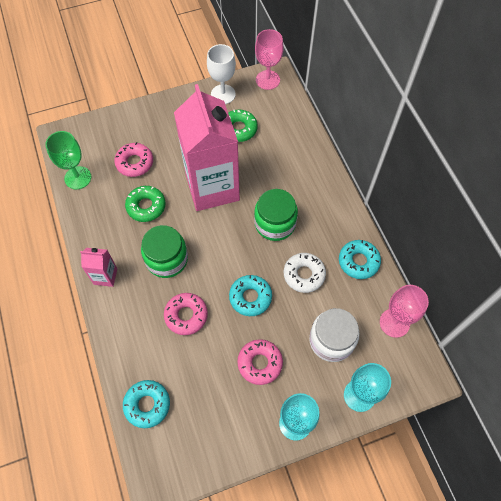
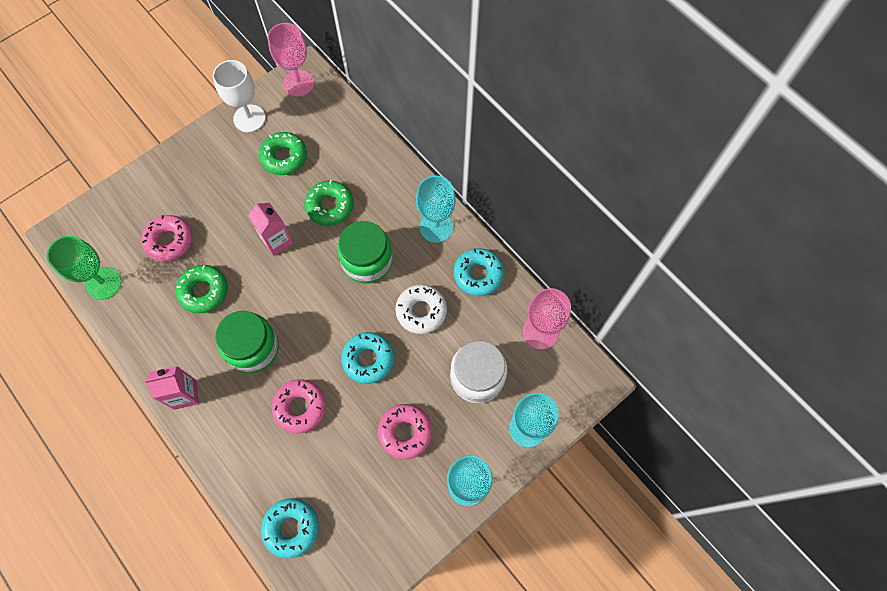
camera: 20 degrees left, 5 degrees up
(212, 187) = (277, 241): pink carton -> pink carton, size x0.42
(260, 174) = (330, 206): none -> green donut
(337, 215) = (436, 227): none -> turquoise goblet

